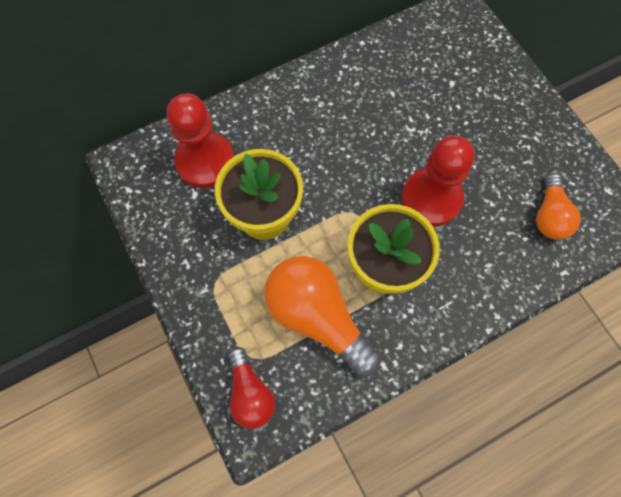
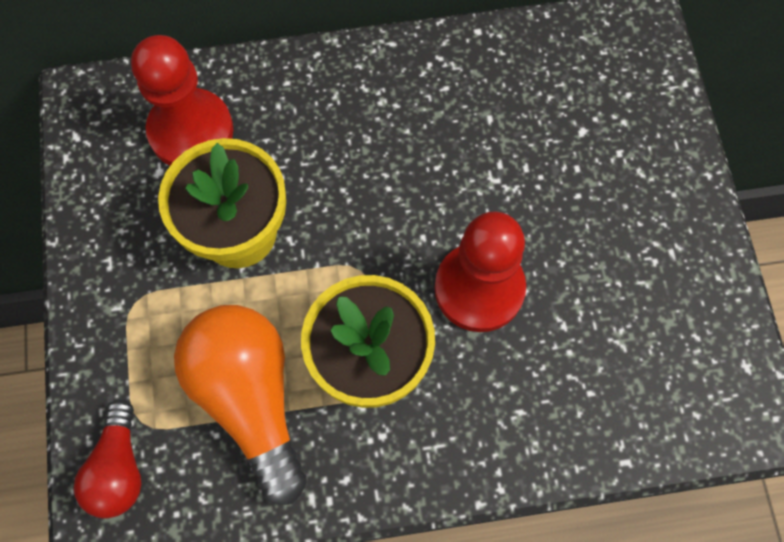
camera: 20 degrees right, 0 degrees up
(549, 215) = (640, 372): orange light bulb -> none

